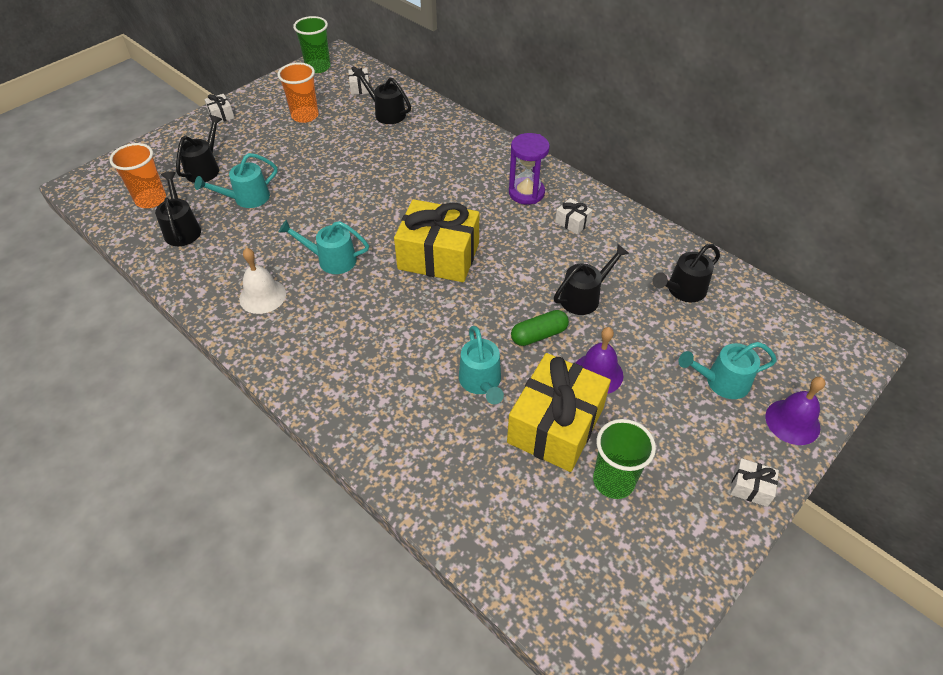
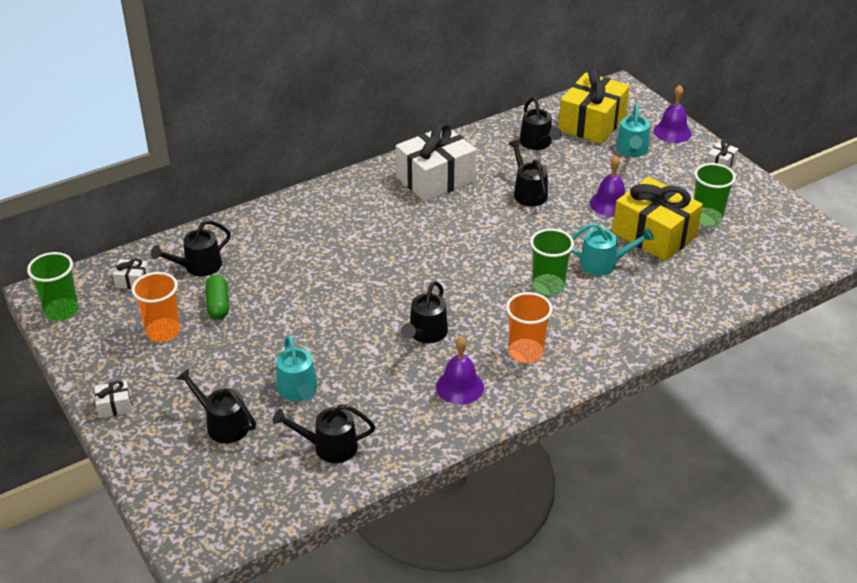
camera: 75 degrees left, 10 degrees down
(151, 199) = (260, 475): orange cup -> orange cup (526, 352)
(262, 296) = (459, 386): white bell -> purple bell
(331, 260) = (426, 334): turquoise watering can -> black watering can
(426, 338) = (548, 286): none -> green cup
(438, 256) = (448, 264): yellow gift -> yellow gift (592, 123)
(526, 193) = (383, 196): purple hourglass -> none
(539, 335) = (562, 224): green capsule -> green capsule (218, 305)
(572, 222) = (435, 179): white gift -> white gift, size x2.40

